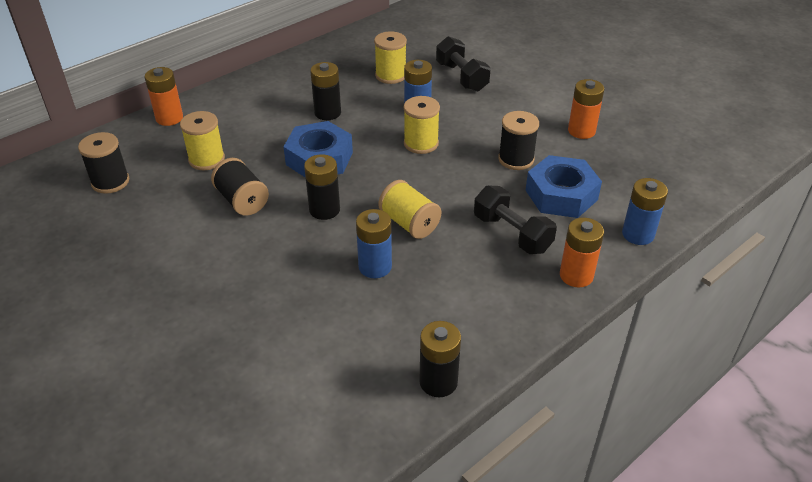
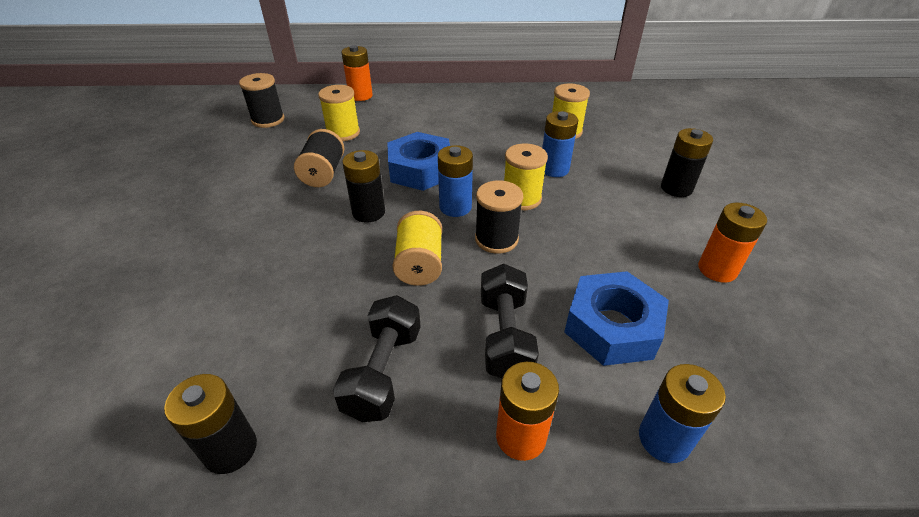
camera: 40 degrees right, 0 degrees up
(327, 113) = (474, 138): black battery -> black battery (676, 188)
(375, 267) = (339, 286): blue battery -> blue battery (455, 207)
(461, 77) = (633, 159): black dumbbell -> black dumbbell (383, 371)
(516, 159) = (601, 260): black spool -> black spool (496, 239)

